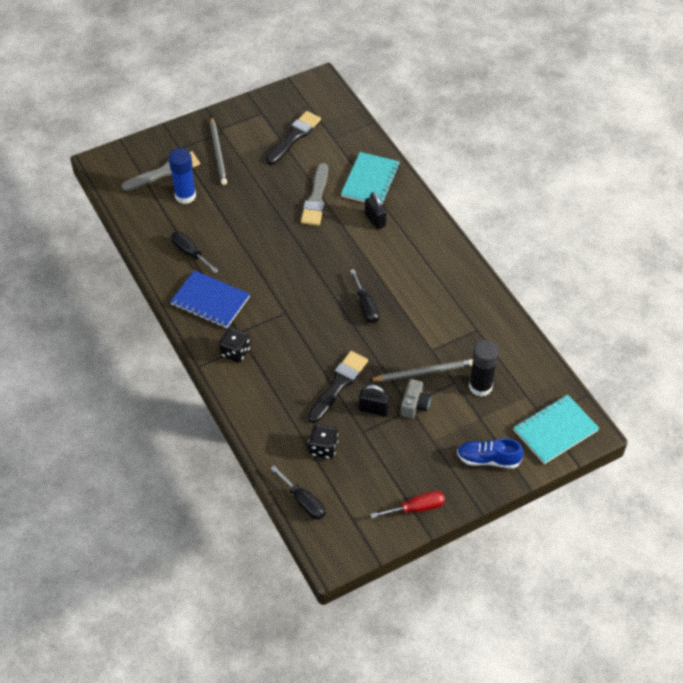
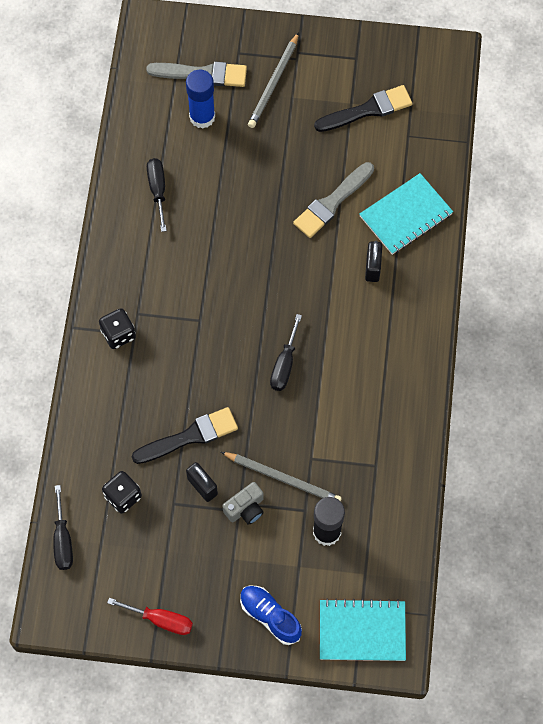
camera: 35 degrees right, 15 degrees up
(210, 301) = (137, 259): blue notebook -> none

